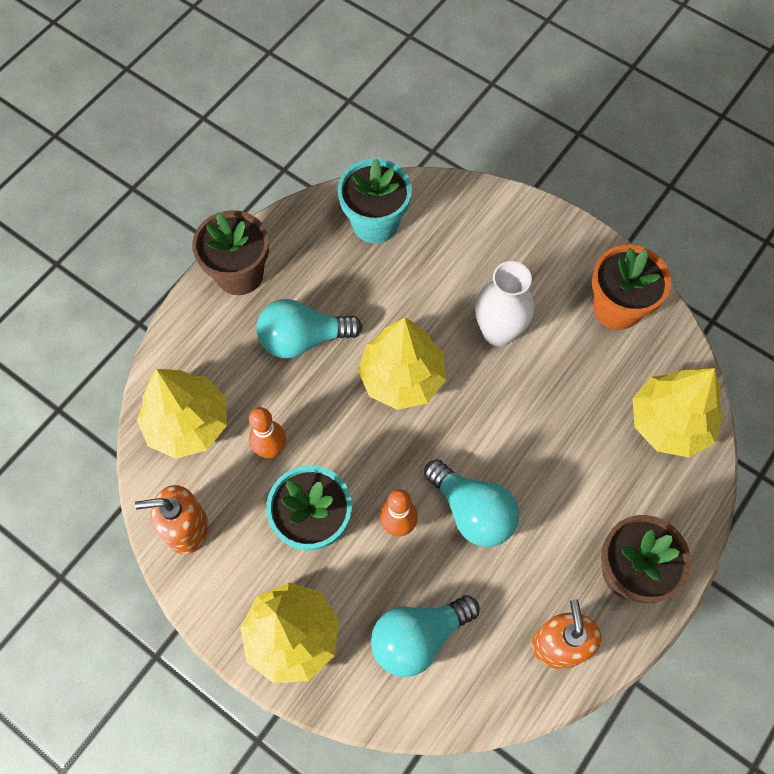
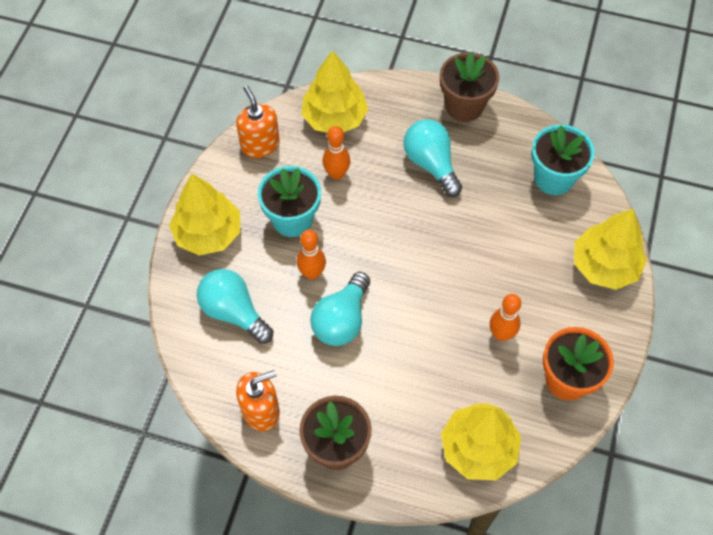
camera: 70 degrees right, 5 degrees down
(402, 377) = (429, 239): yellow tree -> yellow tree (604, 265)
(498, 332) = (500, 294): white vase -> none
(546, 349) = (501, 334): none -> orange bowling pin

